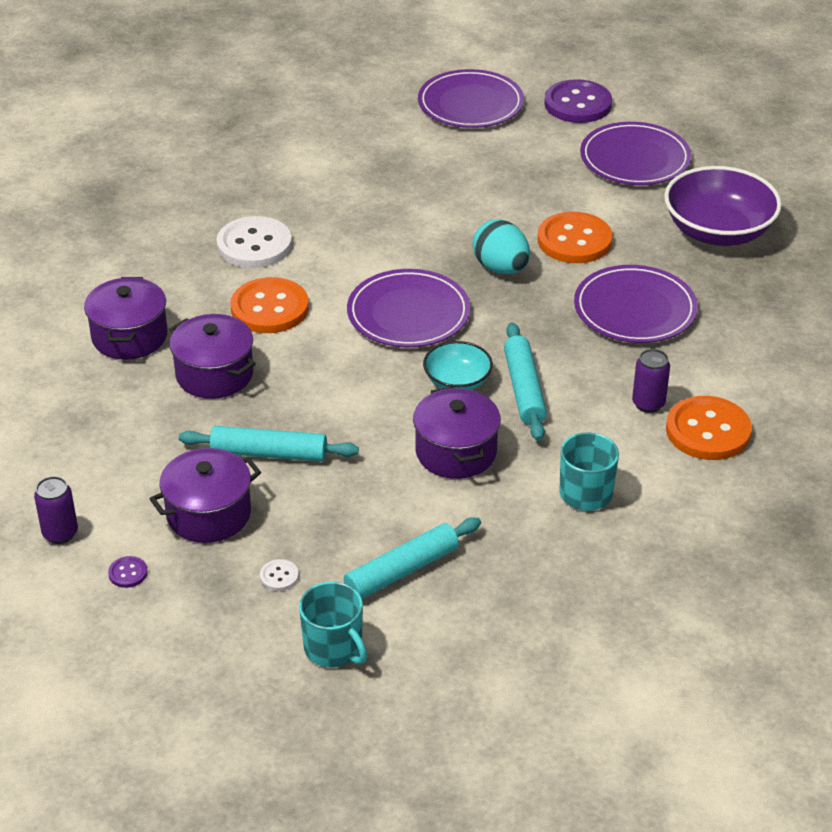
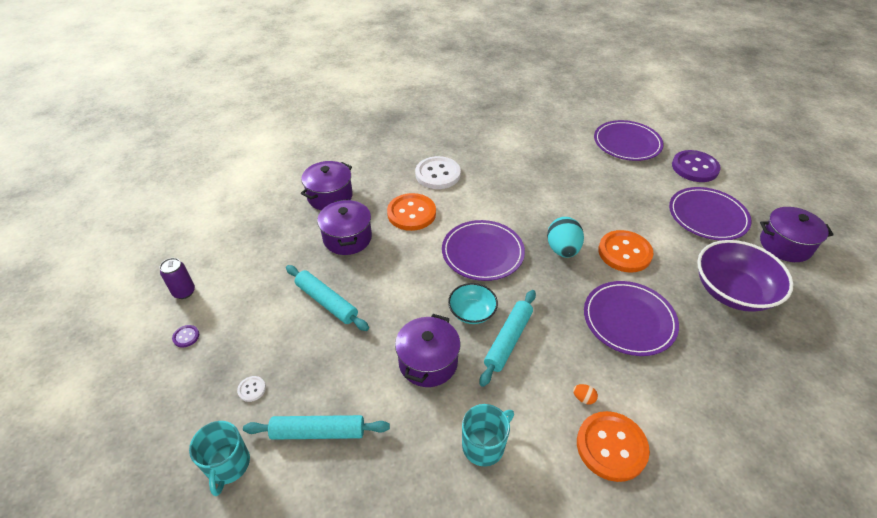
camera: 35 degrees right, 5 degrees up
(209, 514) = (260, 323): purple pot -> purple pot (785, 245)
(648, 404) = (583, 398): purple can -> orange egg

